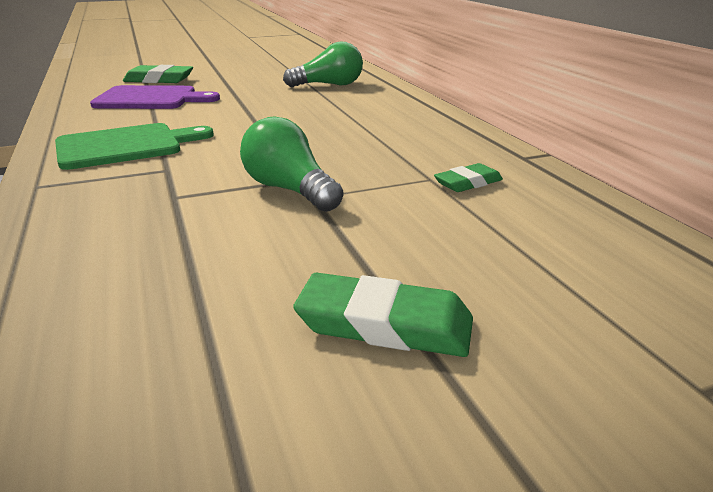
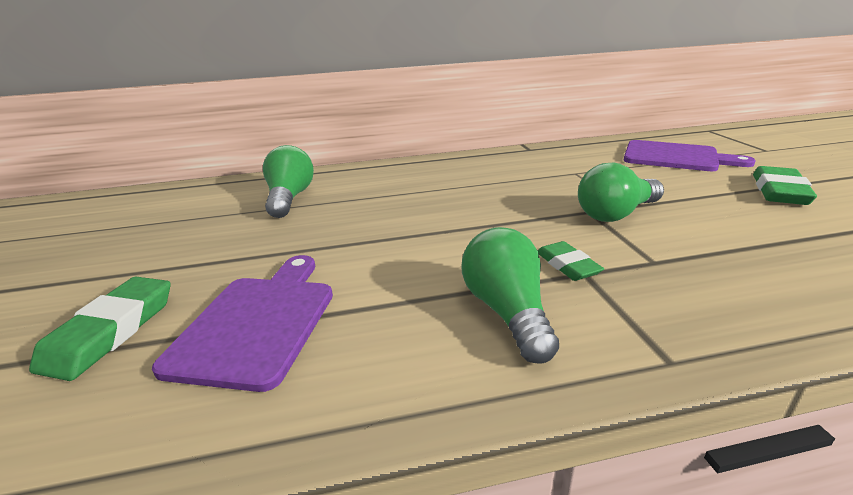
camera: 80 degrees left, 0 degrees up
(125, 146) = (507, 312): green cutting board -> green light bulb
(468, 183) = (580, 164): green eraser -> green eraser (567, 265)
(552, 257) = (675, 157): none -> purple cutting board

